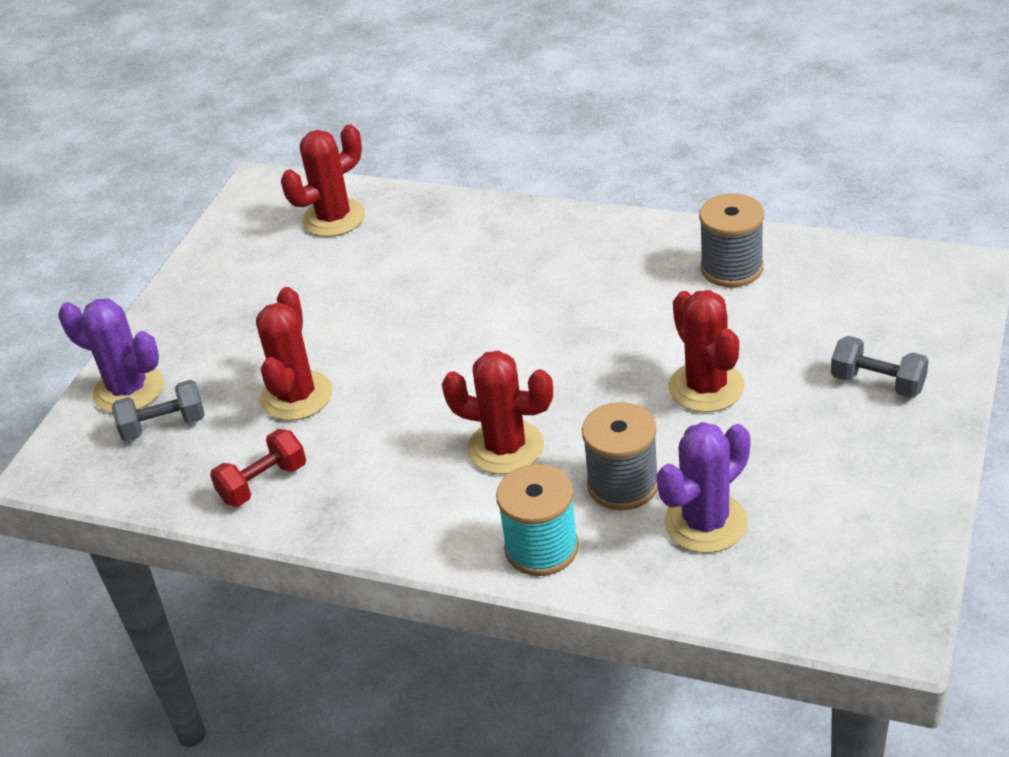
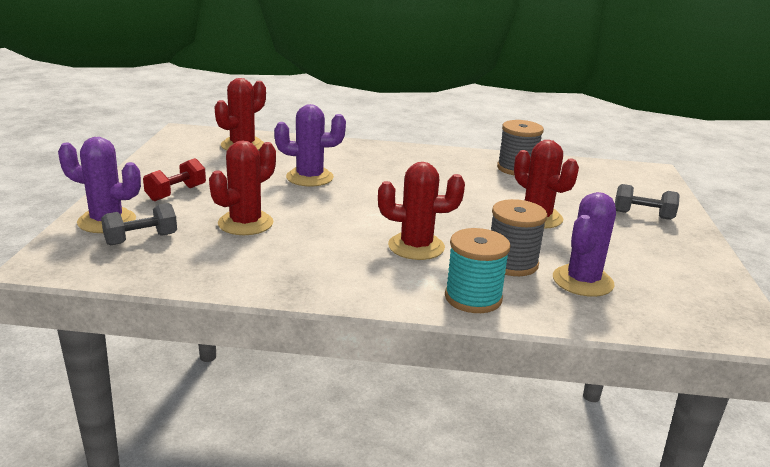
camera: 20 degrees left, 15 degrees down
(263, 483) = (234, 268): red dumbbell -> red dumbbell (176, 193)
(296, 396) = (245, 223): red cactus -> red cactus turned 45 degrees clockwise
(408, 295) = (309, 177): none -> purple cactus

